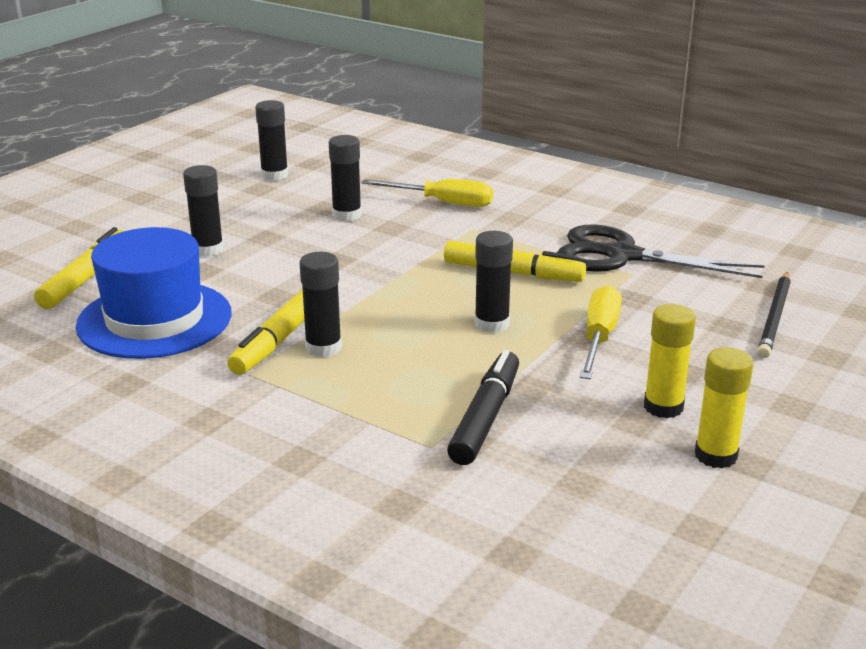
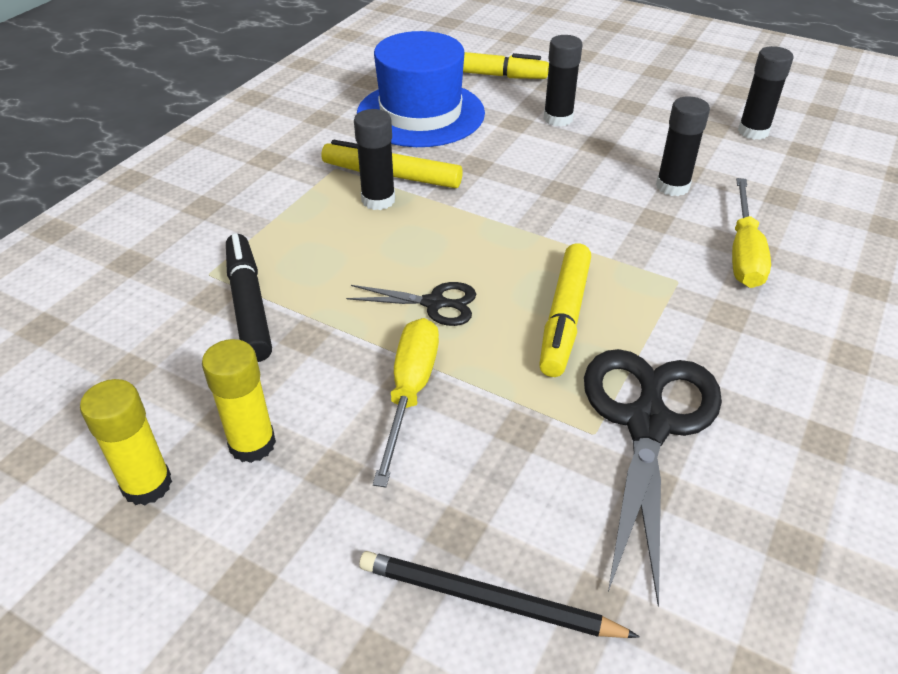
camera: 85 degrees right, 15 degrees up
(485, 417) = (249, 305): black marker -> black marker turned 120 degrees counterclockwise
(492, 324) = (434, 303): black glue stick -> black scissors
(599, 338) = (410, 392): yellow screwdriver -> yellow screwdriver turned 90 degrees counterclockwise

